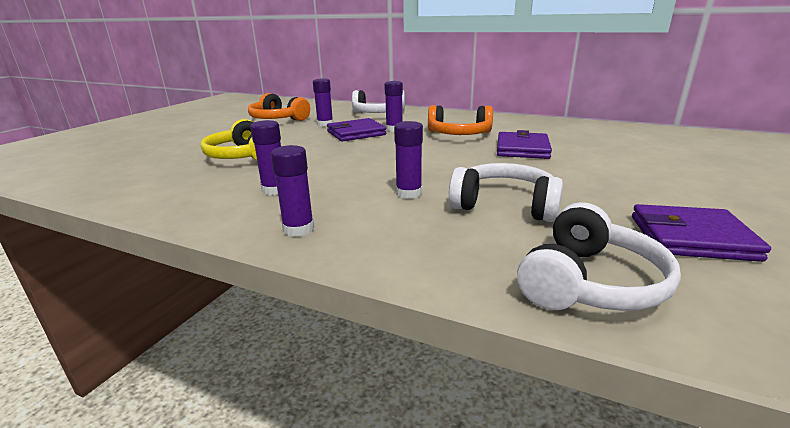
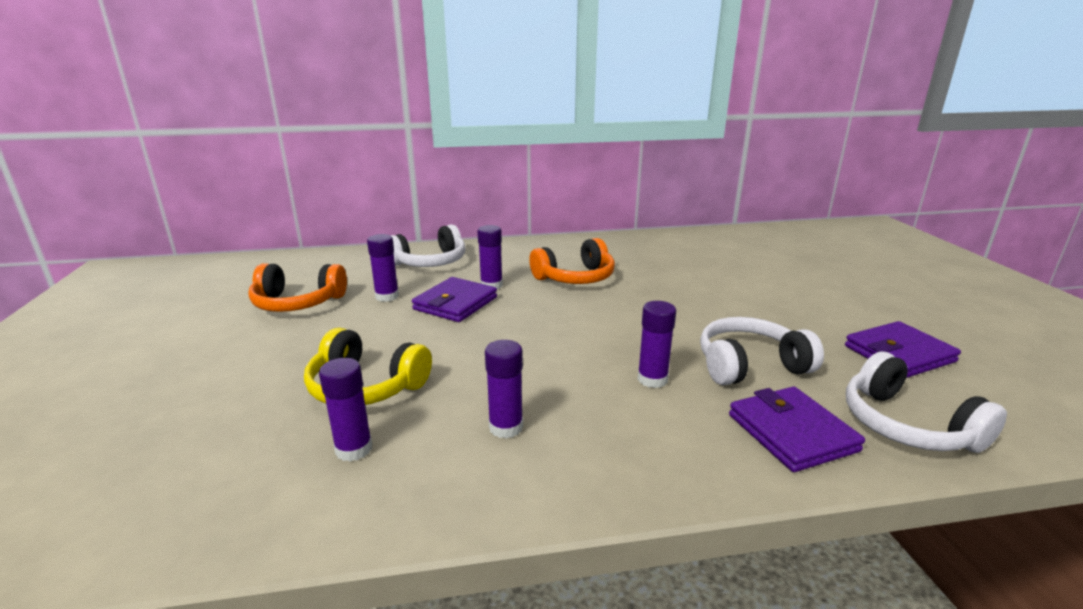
camera: 35 degrees left, 0 degrees up
(298, 229) = (625, 471): purple glue stick -> purple glue stick (354, 449)
(522, 149) = (663, 285): purple wallet -> purple wallet (791, 432)
(589, 282) = (906, 425): white headphones -> white headphones turned 150 degrees clockwise

